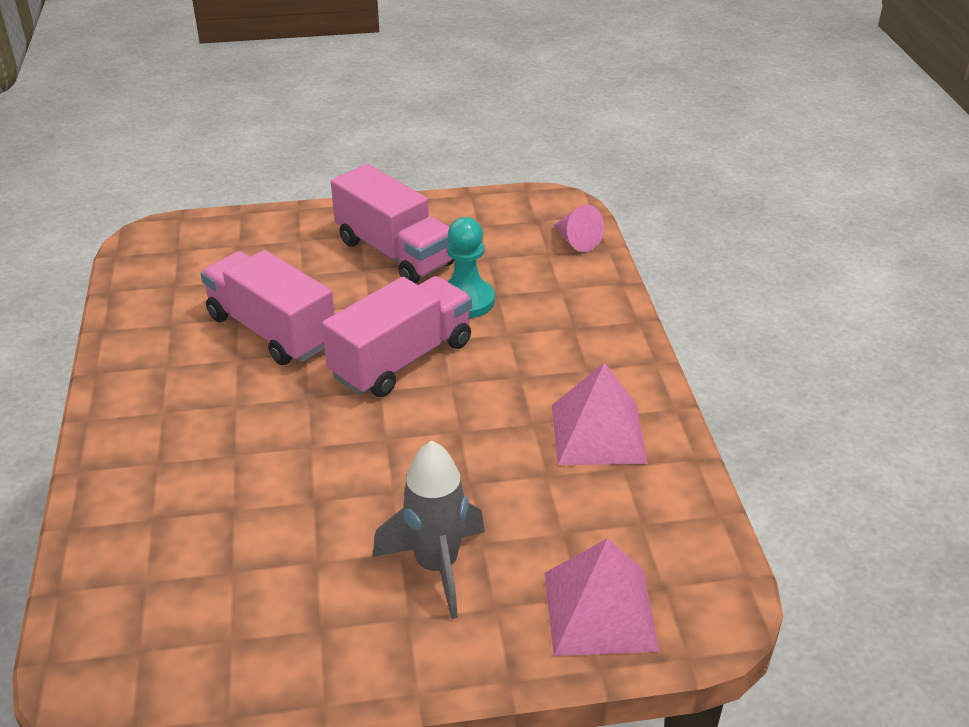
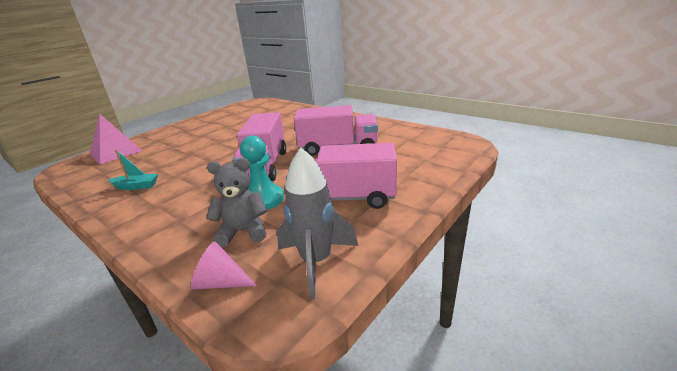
camera: 140 degrees right, 10 degrees down
(436, 566) = (184, 138): grey rocket -> grey rocket (316, 262)
(522, 274) = (243, 231): none -> grey teddy bear
(598, 433) = (136, 186): pink pyramid -> turquoise boat

